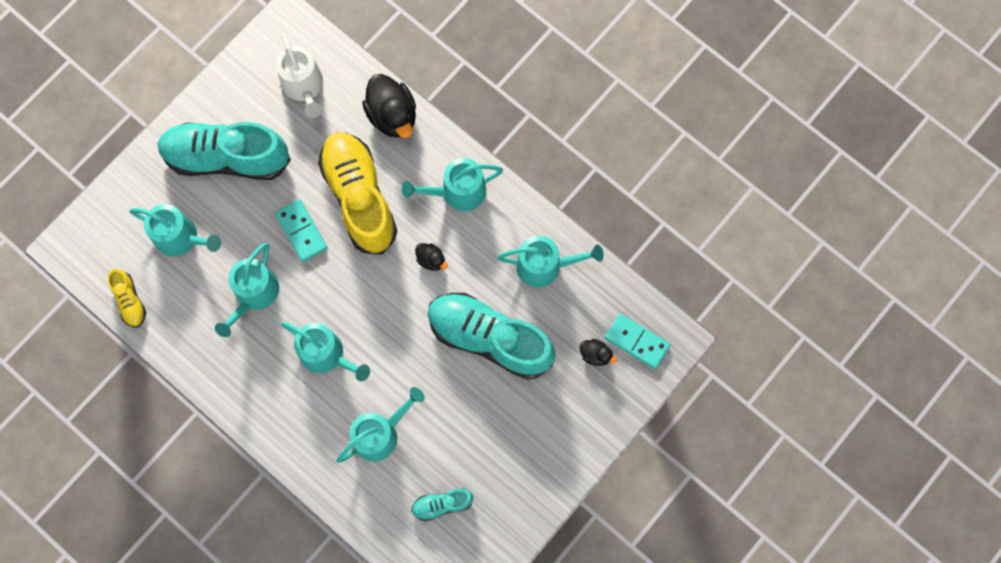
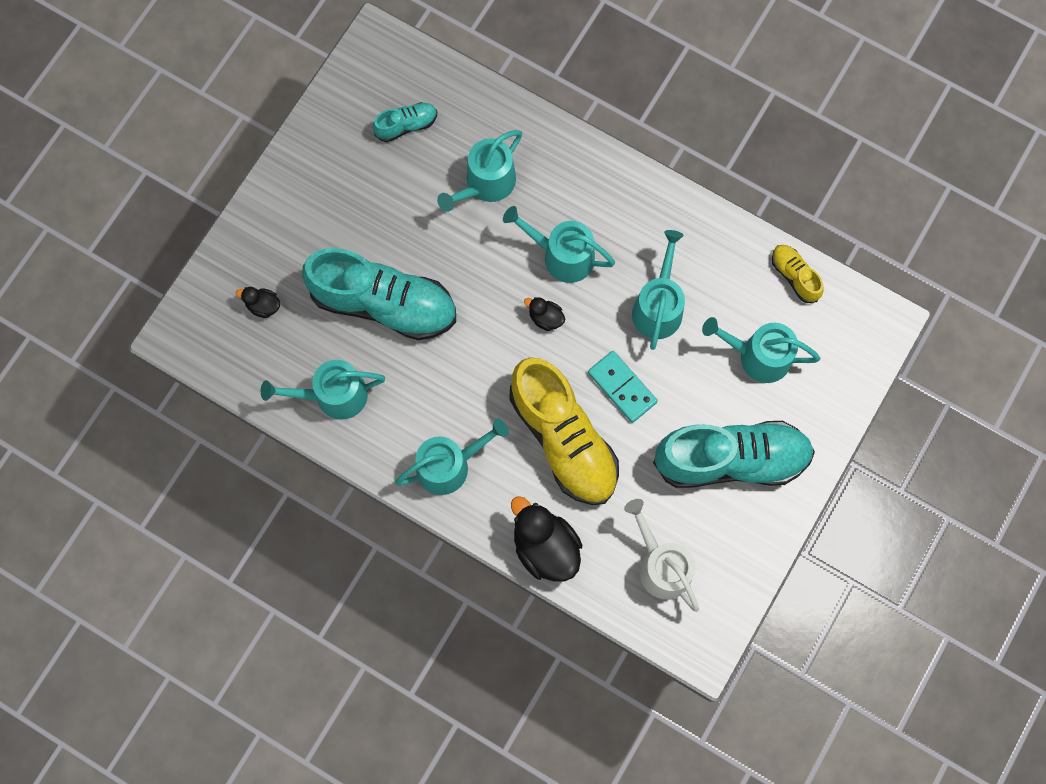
camera: 170 degrees right, 0 degrees up
(431, 260) = (465, 380): black duck -> black duck (545, 318)
(637, 342) = (218, 328): turquoise domino -> none

